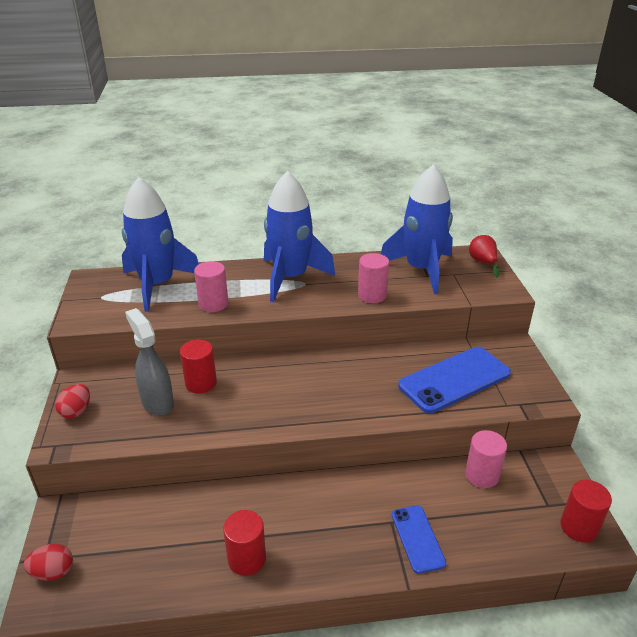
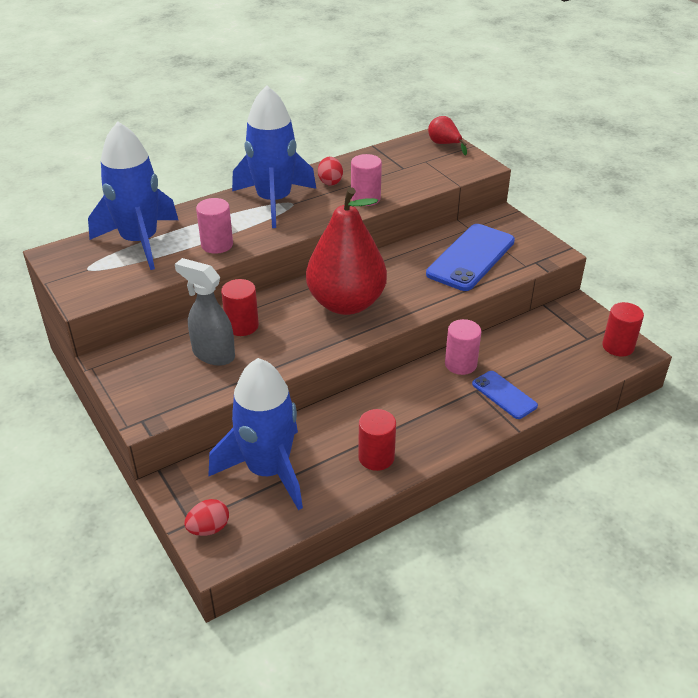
camera: 25 degrees left, 5 degrees up
(76, 411) = (136, 386): red egg -> red egg (330, 182)
(304, 390) = (346, 303): none -> red pear
(421, 270) = (393, 164): blue rocket -> blue rocket (268, 470)
(482, 475) = (525, 333): pink cylinder -> pink cylinder (460, 364)

